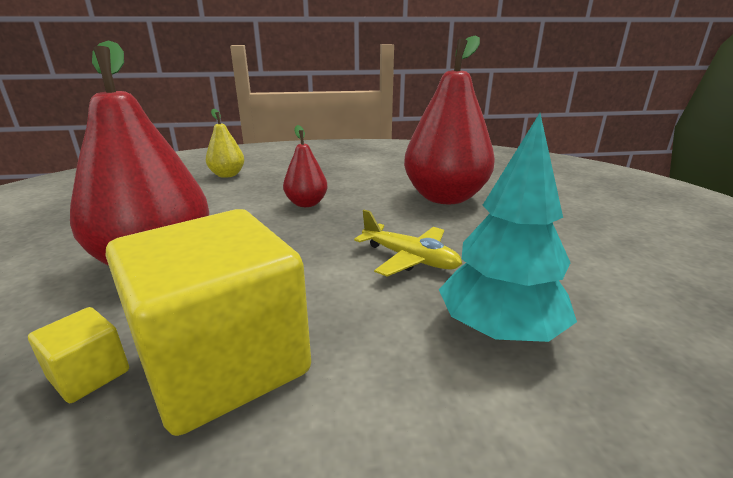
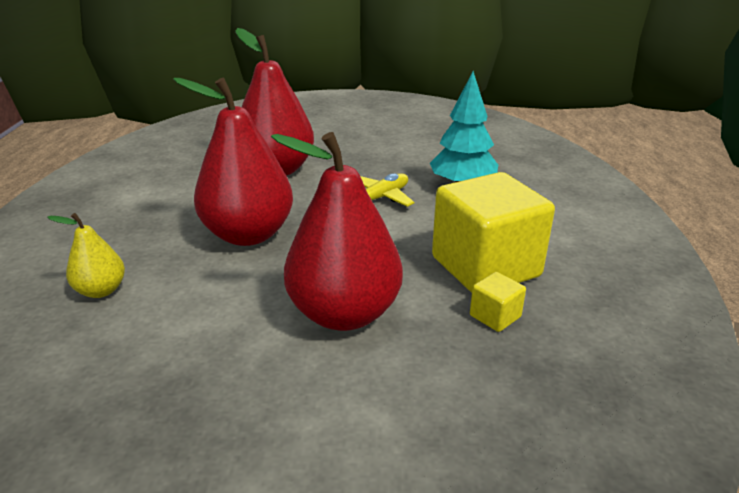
camera: 80 degrees left, 5 degrees up
(306, 203) = (248, 234): red pear -> red pear, size x2.04

